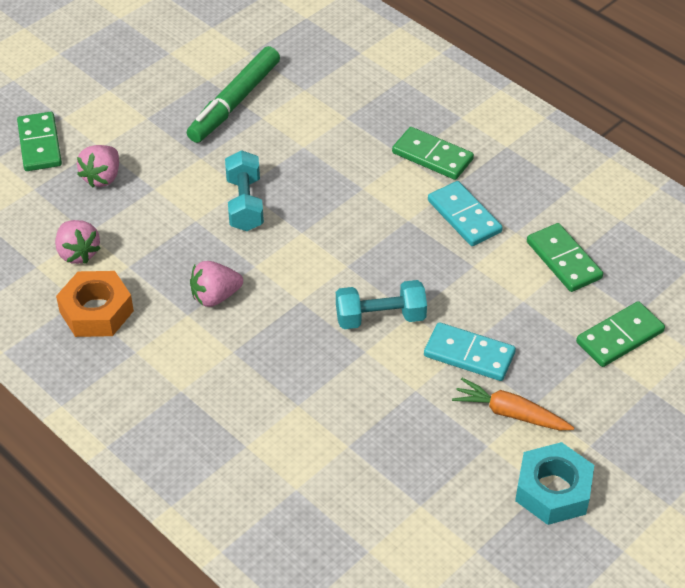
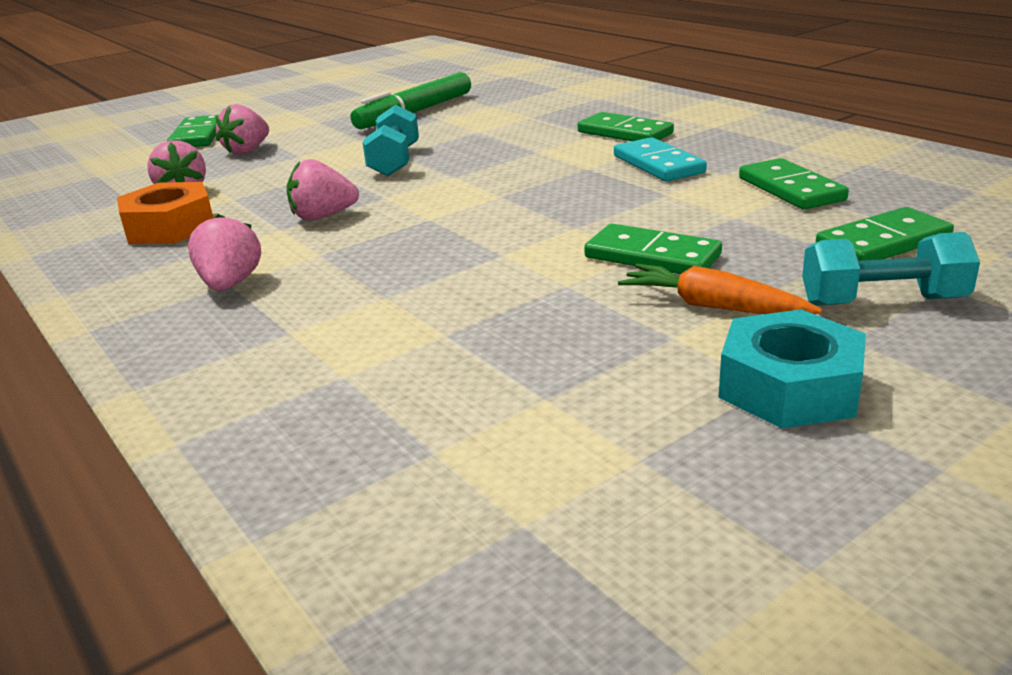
camera: 10 degrees right, 20 degrees down
(182, 391) = (230, 284): none -> pink strawberry
(380, 317) = (531, 229): turquoise dumbbell -> turquoise dumbbell (882, 301)
(469, 354) = (652, 256): turquoise domino -> green domino

